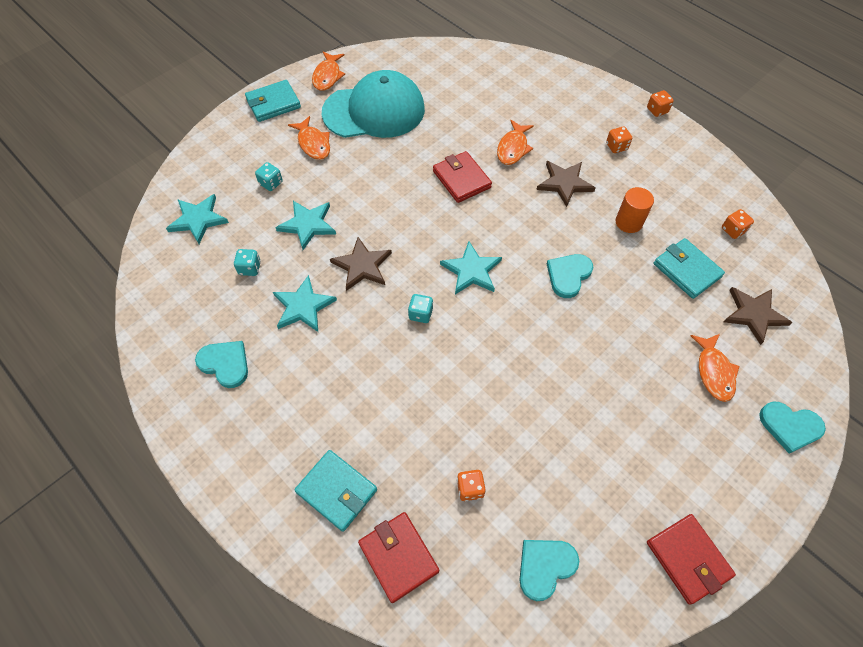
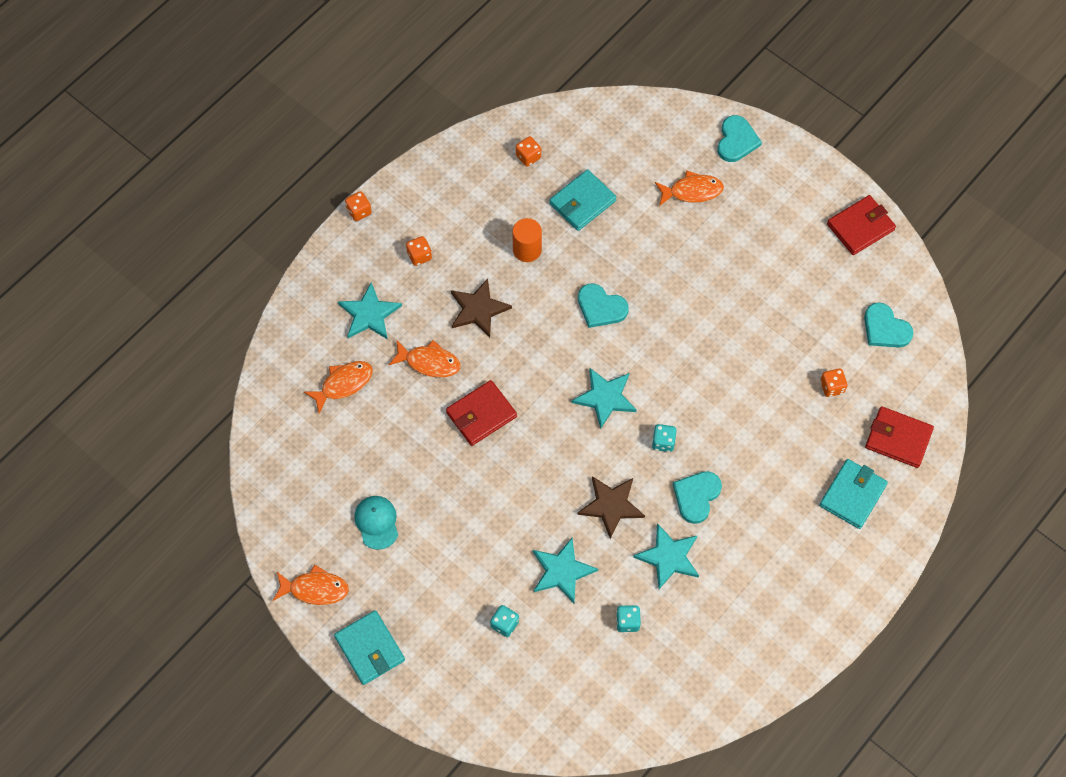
camera: 95 degrees left, 5 degrees up
(198, 219) = (566, 696): turquoise star -> turquoise star (369, 314)
(225, 364) = (744, 620): turquoise heart -> turquoise heart (696, 496)
(313, 144) = (437, 586): orange fish -> orange fish (343, 384)
(374, 111) = (376, 522): turquoise cap -> turquoise cap, size x0.44
(398, 557) = (898, 439): red wallet -> red wallet turned 60 degrees clockwise
(754, 314) = (627, 152): brown star -> none

